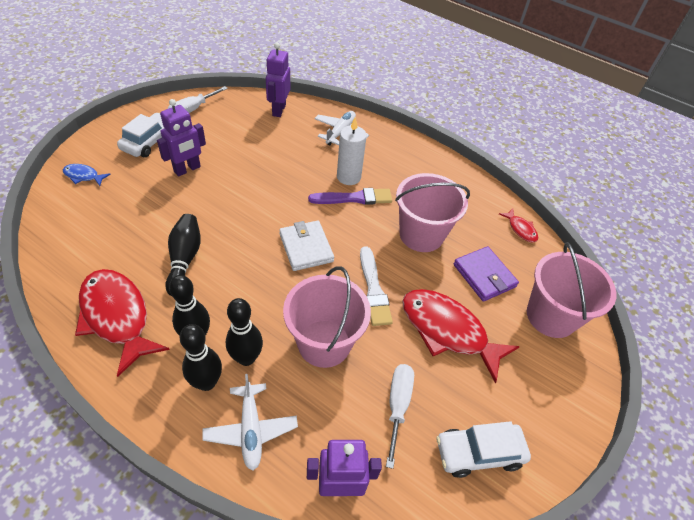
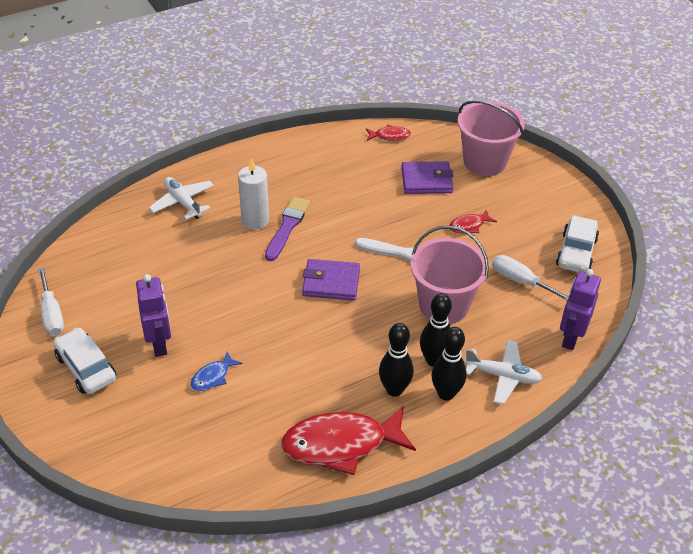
camera: 60 degrees left, 5 degrees down
(83, 176) = (109, 441): blue fish -> blue fish (213, 377)
(184, 259) = (295, 377): black bowling pin -> none
(278, 110) = (109, 239): purple robot -> none
(306, 247) = (331, 282): white wallet -> purple wallet
(421, 235) = (360, 199): pink bucket -> none
(447, 331) = (469, 226): red fish -> red fish, size x0.46

